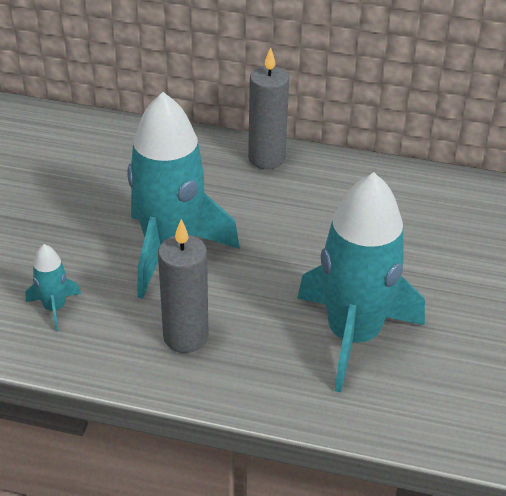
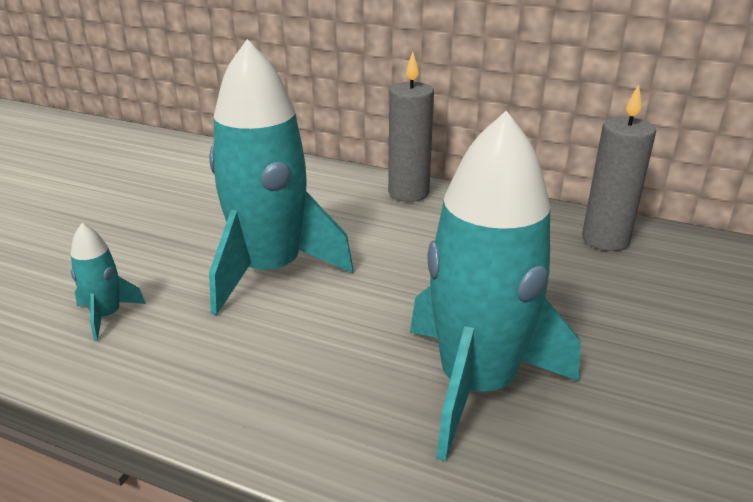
camera: 10 degrees right, 10 degrees down
(185, 337) = (251, 364): grey candle -> grey candle (605, 240)

